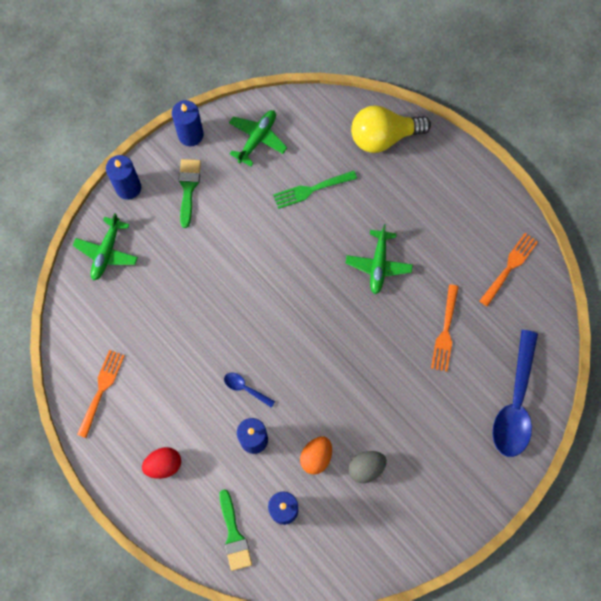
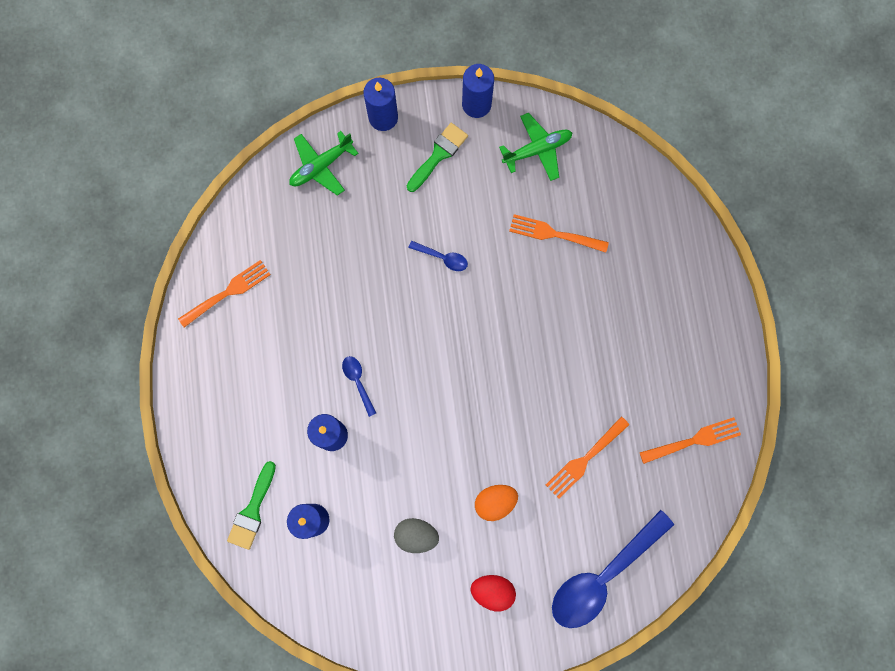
camera: 35 degrees right, 5 degrees up
(164, 464) = (235, 400): red egg -> red egg (492, 590)
(243, 259) = (442, 257): none -> blue spoon
(311, 190) = (553, 234): green fork -> orange fork
(316, 457) = (377, 492): orange egg -> orange egg (495, 502)
(378, 265) = (566, 350): green plane -> none
(383, 137) = (661, 228): yellow light bulb -> none

